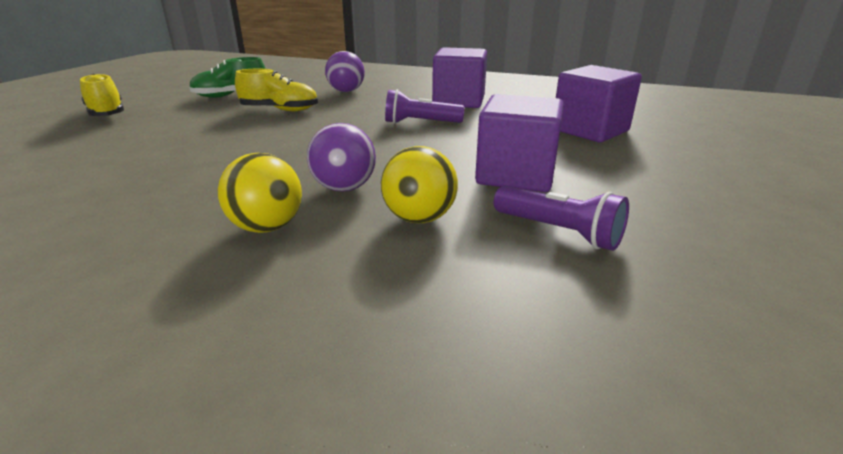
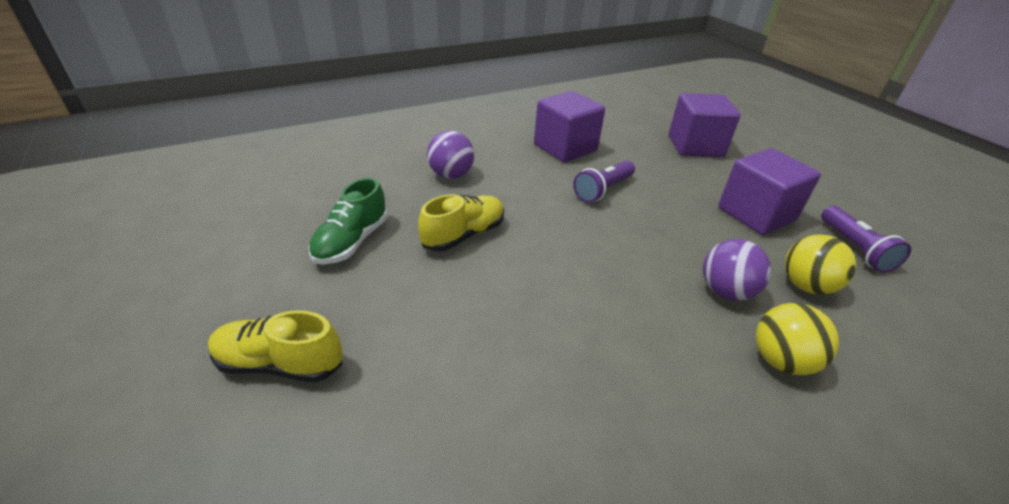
camera: 50 degrees left, 10 degrees up
(559, 232) = (855, 248): purple flashlight -> purple flashlight turned 90 degrees clockwise

